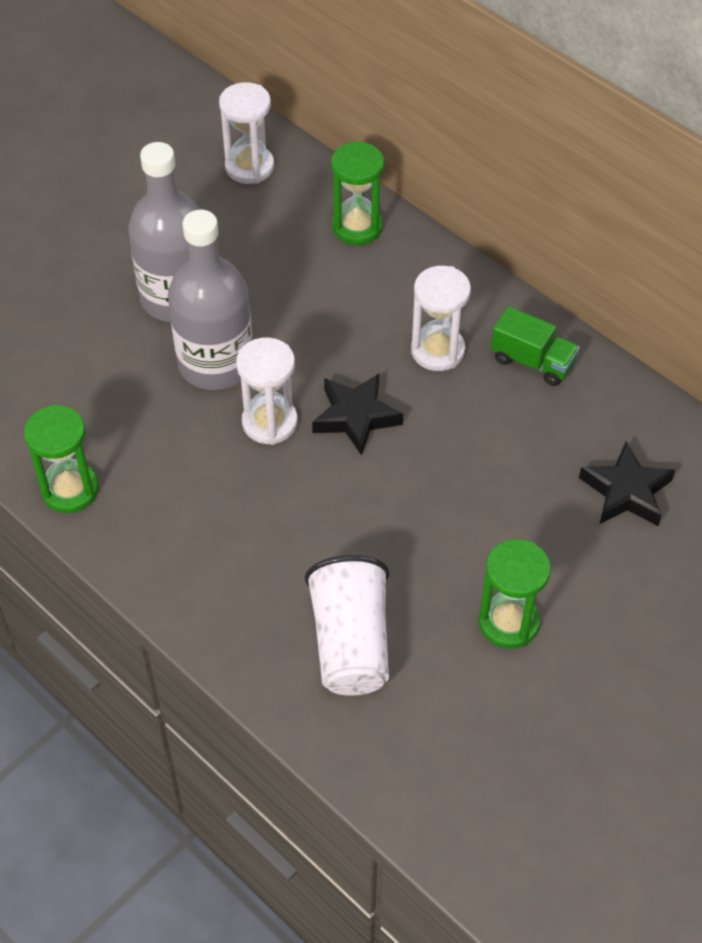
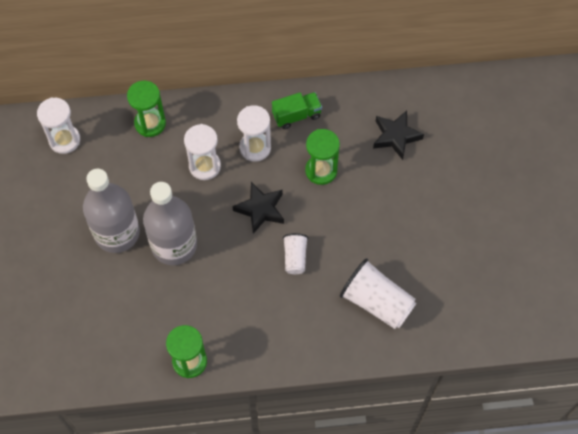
camera: 50 degrees left, 10 degrees up
(269, 422) = (230, 247): white hourglass -> white hourglass (204, 166)
(324, 502) = (295, 257): none -> white cup
(508, 622) = (419, 233): green hourglass -> green hourglass (321, 171)

